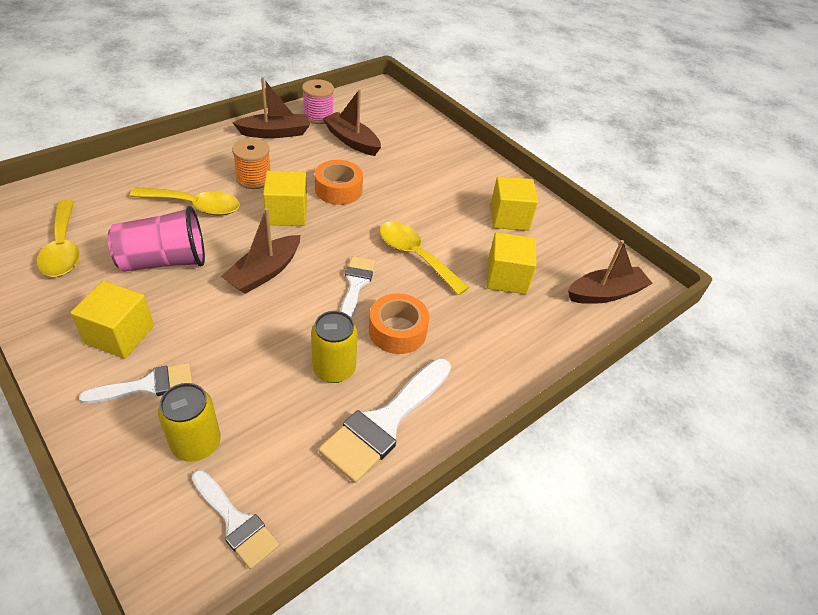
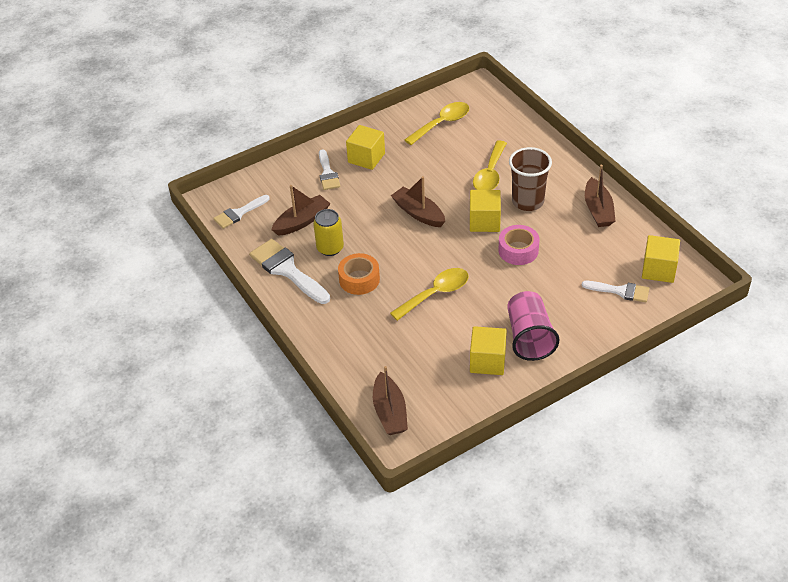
camera: 105 degrees right, 0 degrees up
(63, 248) = (442, 123): yellow spoon -> yellow spoon turned 150 degrees clockwise
(164, 261) = (430, 167): pink cup -> pink cup (529, 337)
(196, 443) = (286, 195): yellow can -> none
(254, 179) = (528, 201): orange spool -> brown cup
(318, 116) = (633, 237): pink spool -> none
(338, 190) = (518, 250): orange tape -> pink tape
(351, 141) = (595, 259): brown boat -> brown boat (302, 221)
(356, 284) = (405, 259): white brush -> white brush (620, 291)
(506, 278) = (410, 348): yellow cube -> yellow cube (658, 270)

